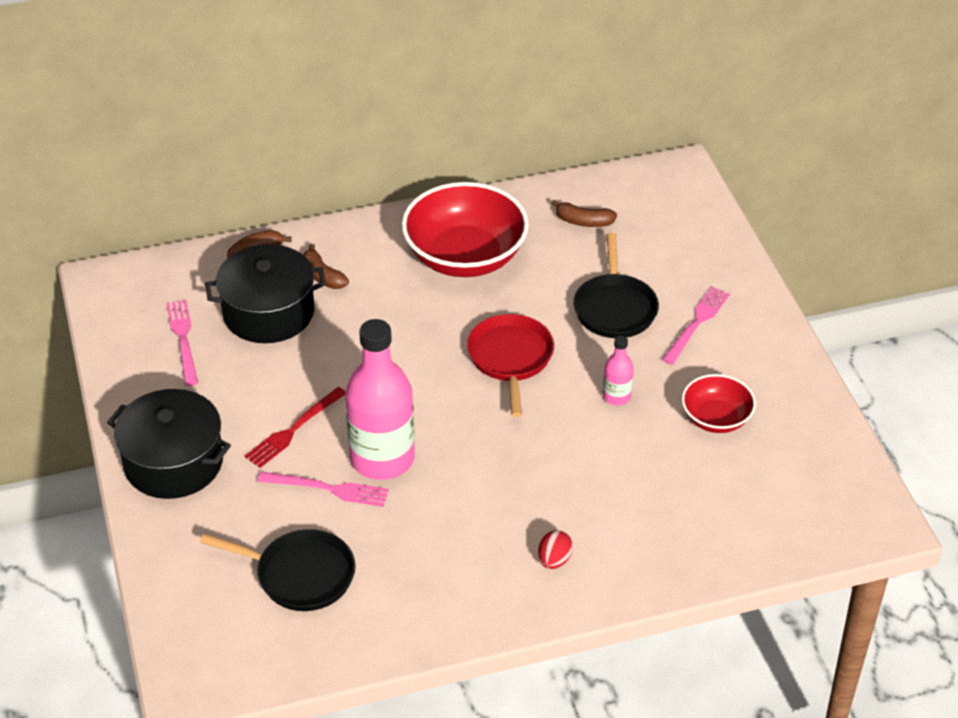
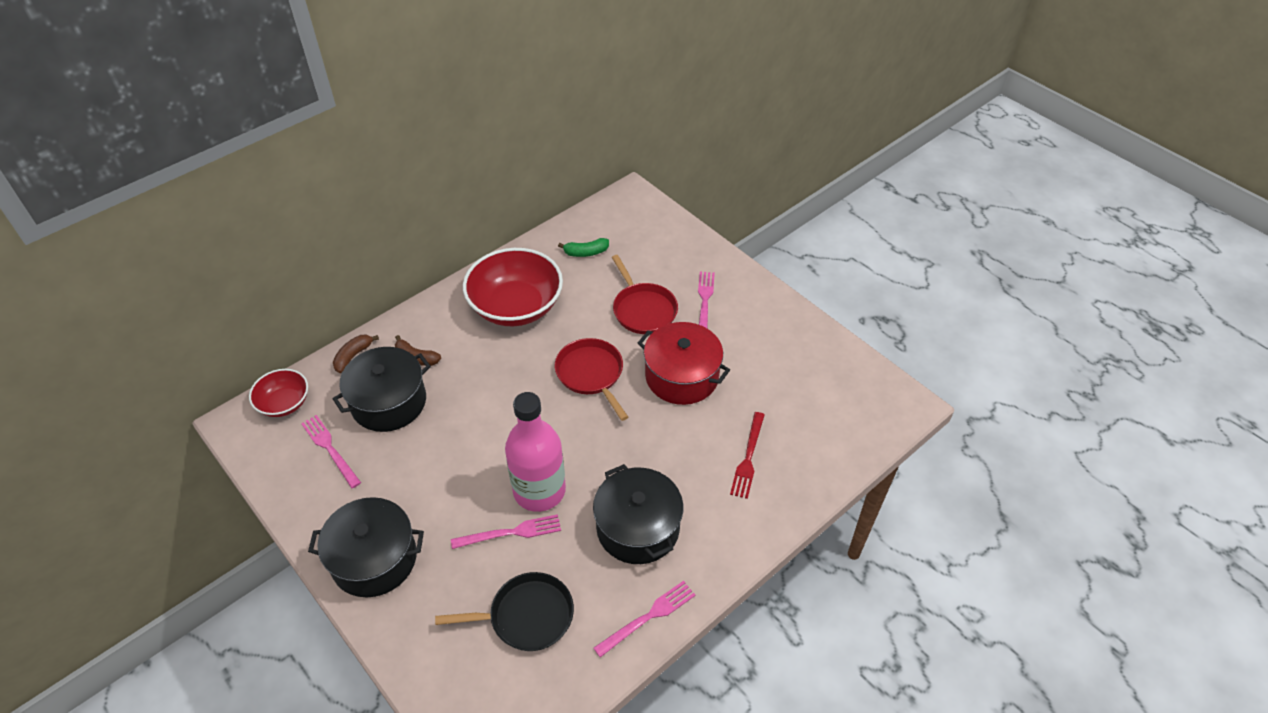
camera: 25 degrees left, 5 degrees up
(294, 429) = (458, 492): red fork -> red fork (748, 457)
(428, 625) = (648, 617): none -> pink fork
(469, 535) = (638, 528): none -> black pot
(554, 560) = (709, 523): red egg -> none
(583, 221) = (586, 252): brown banana -> green banana
(615, 308) = (643, 310): black pan -> red pan
(616, 396) = (681, 376): pink bottle -> red pot
(716, 418) = (757, 368): red bowl -> red bowl (284, 403)

